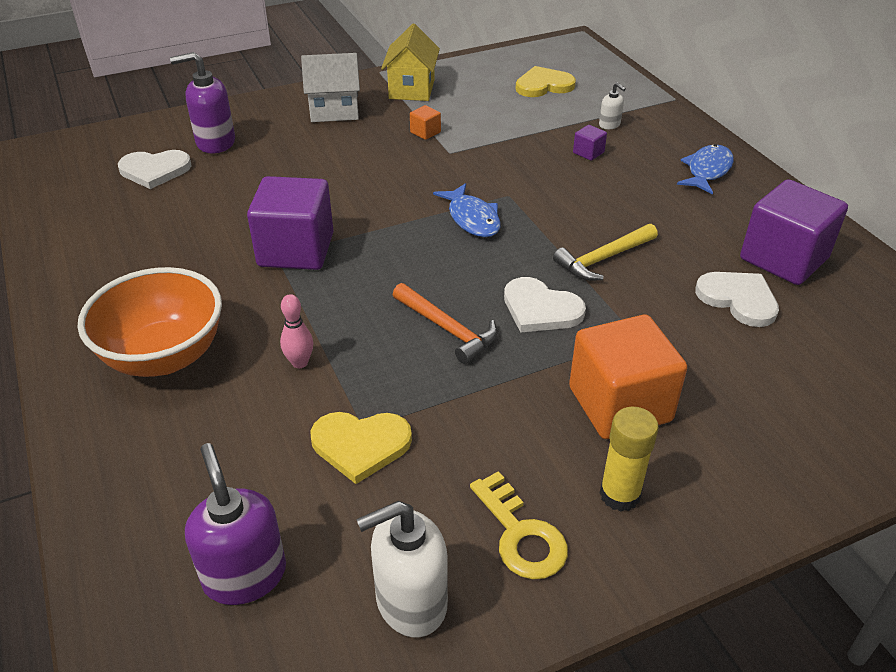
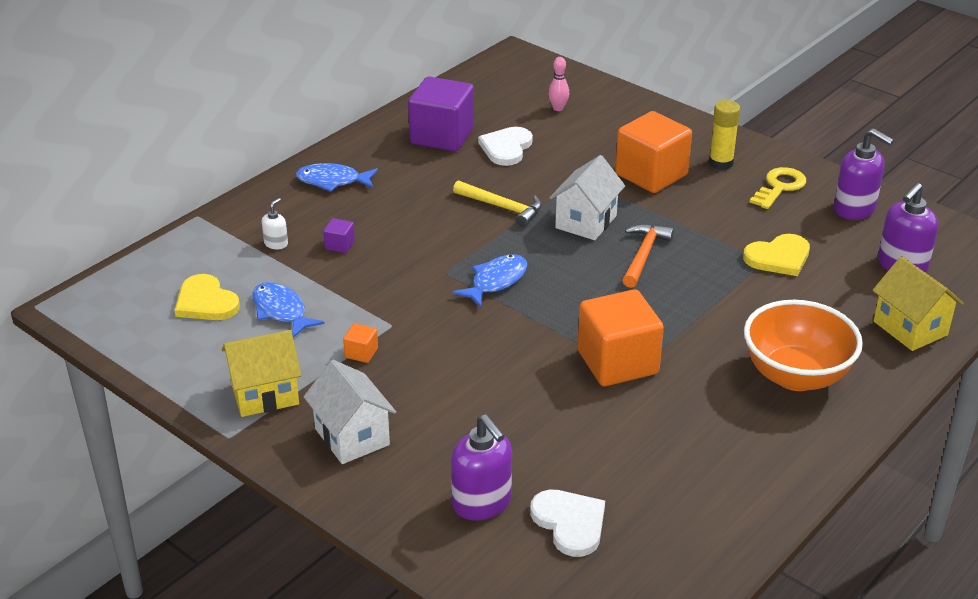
camera: 115 degrees left, 5 degrees down
(132, 501) = (910, 328): none -> yellow house
(296, 250) = (617, 362): purple cube -> orange cube
(300, 363) = (738, 308): pink bowling pin -> pink bowling pin (558, 108)
(360, 445) = (778, 257): yellow heart -> yellow heart turned 90 degrees clockwise
(410, 602) = (855, 209): white soap dispenser -> purple soap dispenser
(508, 111) = (281, 311): none -> blue fish
(540, 309) = (586, 222): white heart -> white house

